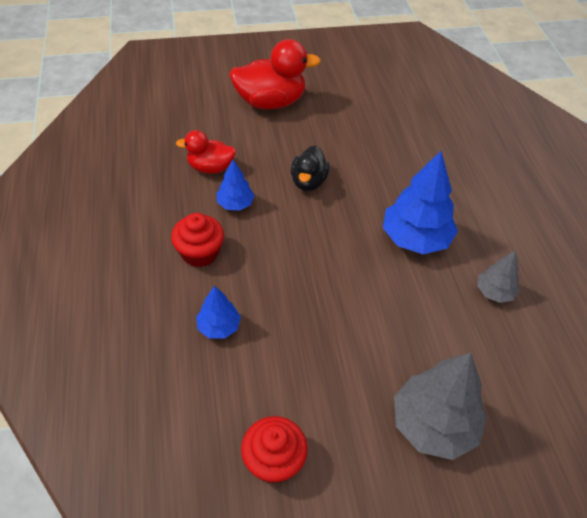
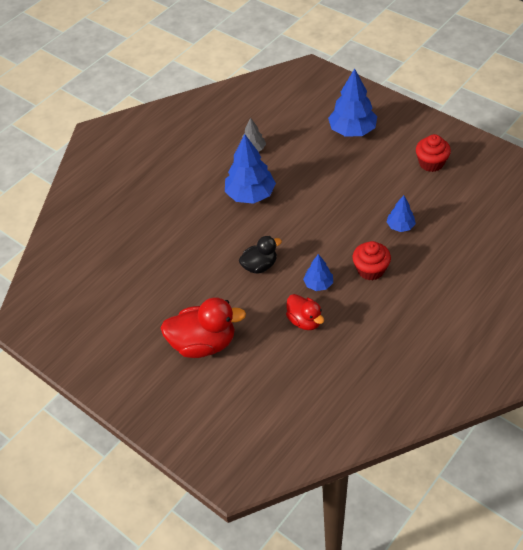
camera: 125 degrees left, 0 degrees up
(270, 102) = (203, 343): red duck -> red duck turned 135 degrees clockwise
(433, 424) = (352, 130): grey tree -> blue tree

